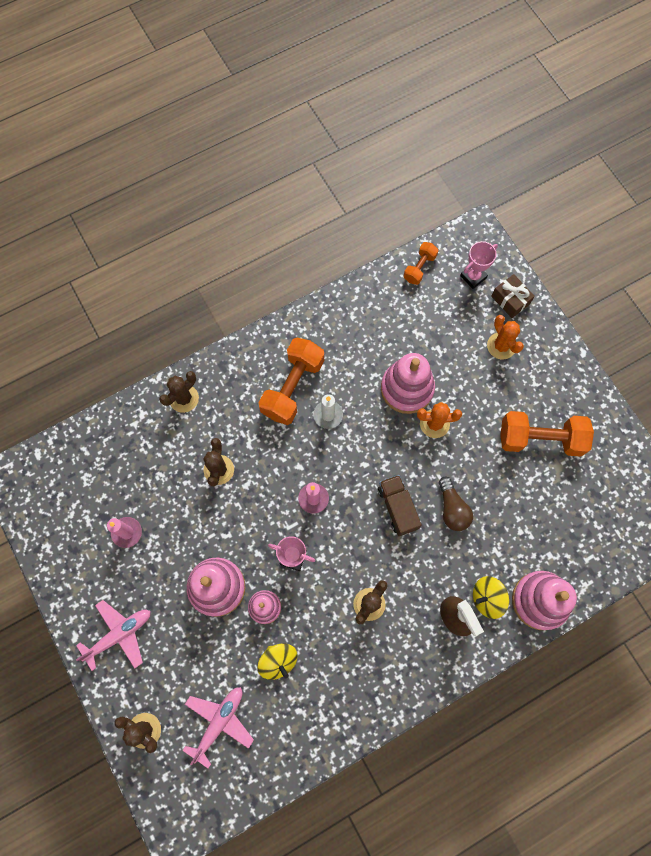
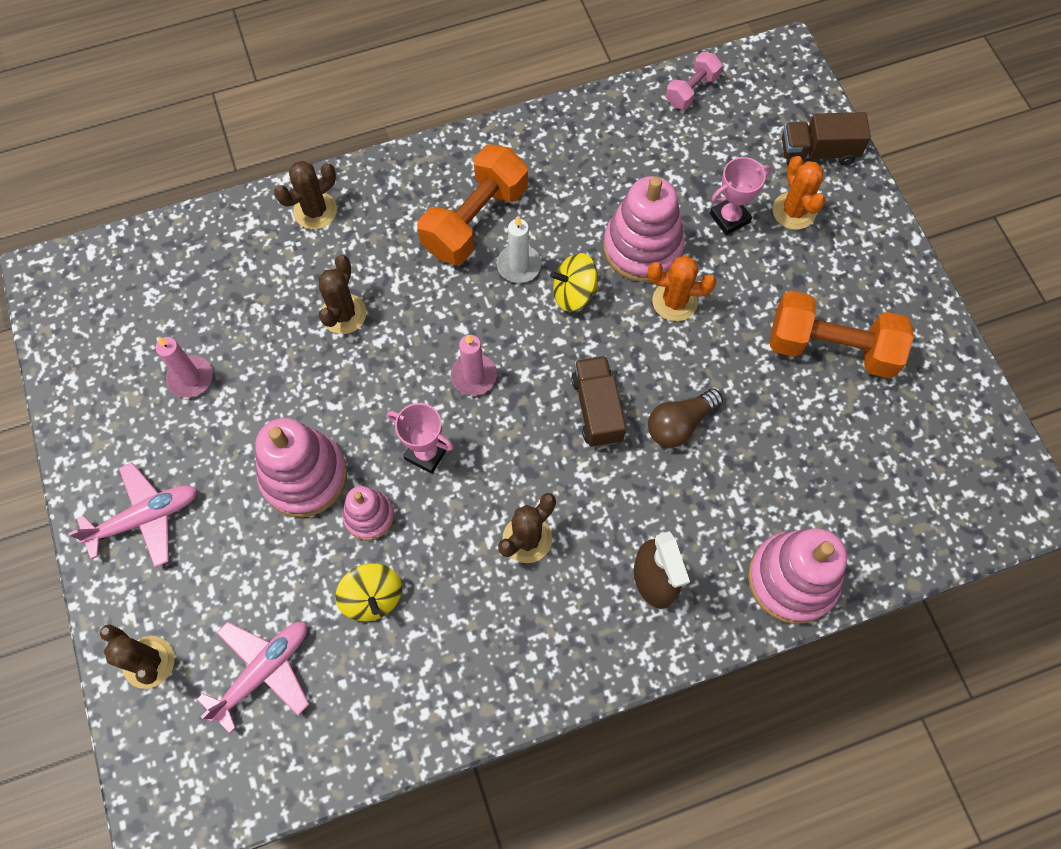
camera: 10 degrees right, 5 degrees down
(419, 268) = (691, 90): orange dumbbell -> pink dumbbell
(452, 509) = (679, 424): brown light bulb -> brown light bulb turned 60 degrees clockwise
(473, 277) = (768, 113): pink trophy -> pink trophy (729, 218)
(487, 598) = (710, 561): yellow spinning top -> yellow spinning top (574, 293)
(510, 300) = (818, 152): brown gift -> brown truck

